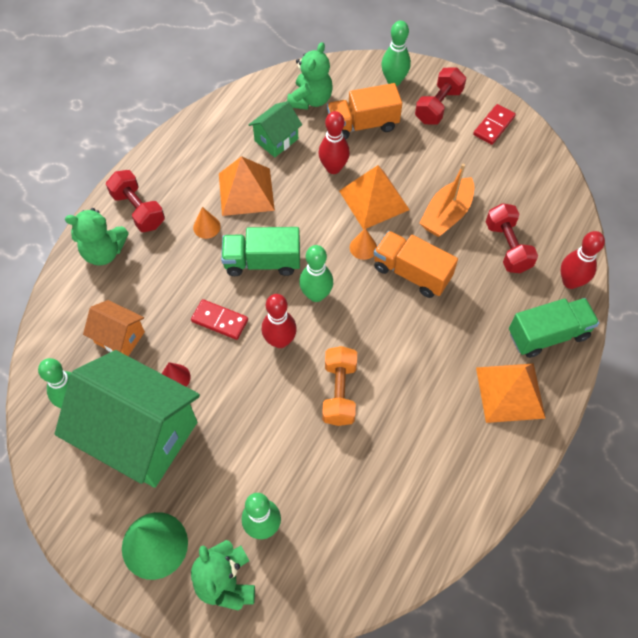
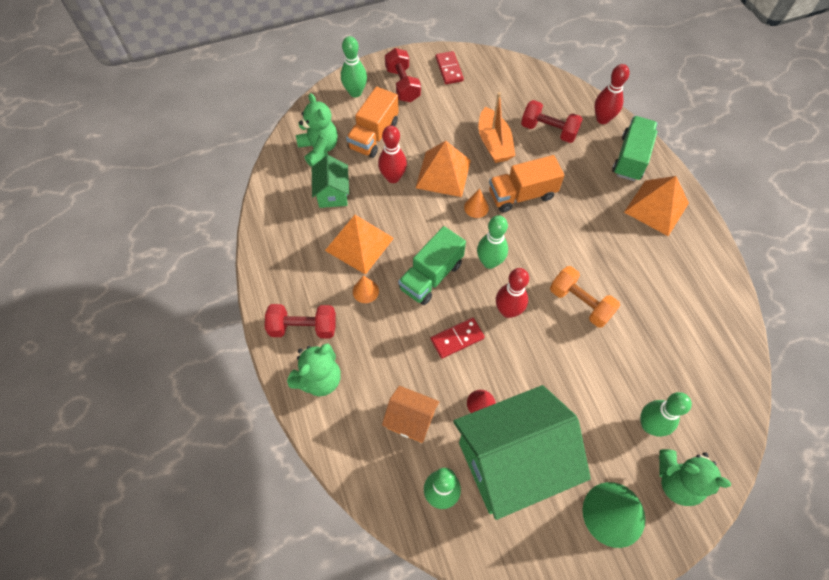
camera: 50 degrees left, 0 degrees up
(120, 337) = (411, 420): orange house -> orange house turned 45 degrees clockwise

